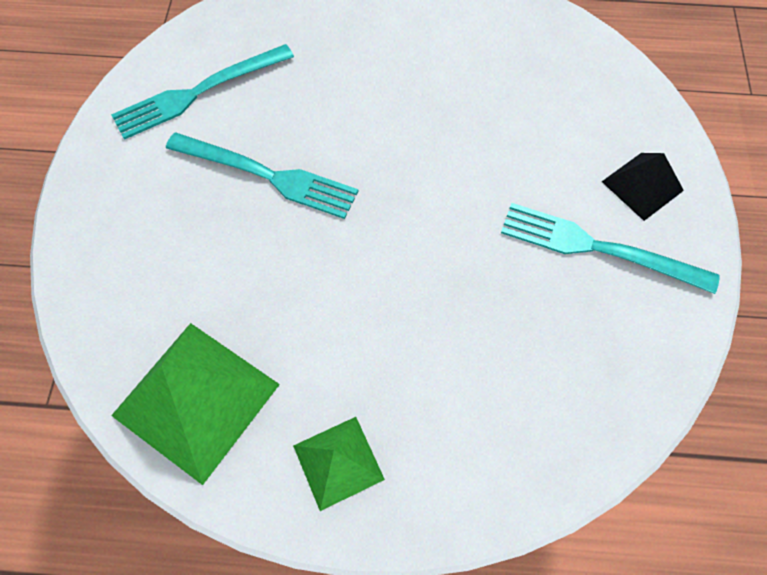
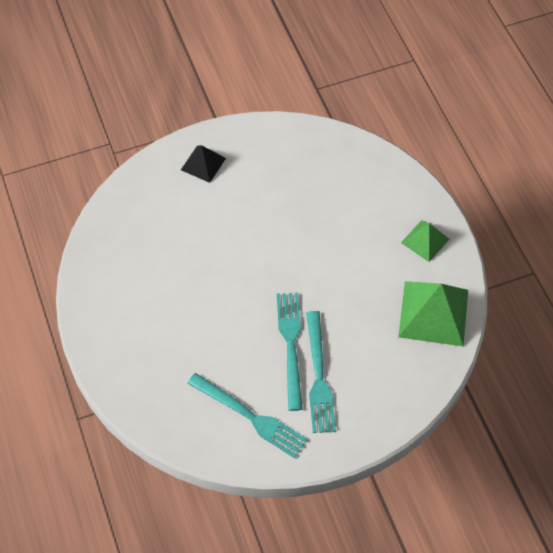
camera: 115 degrees left, 5 degrees down
(597, 248) = (253, 173): turquoise fork -> turquoise fork (318, 376)

